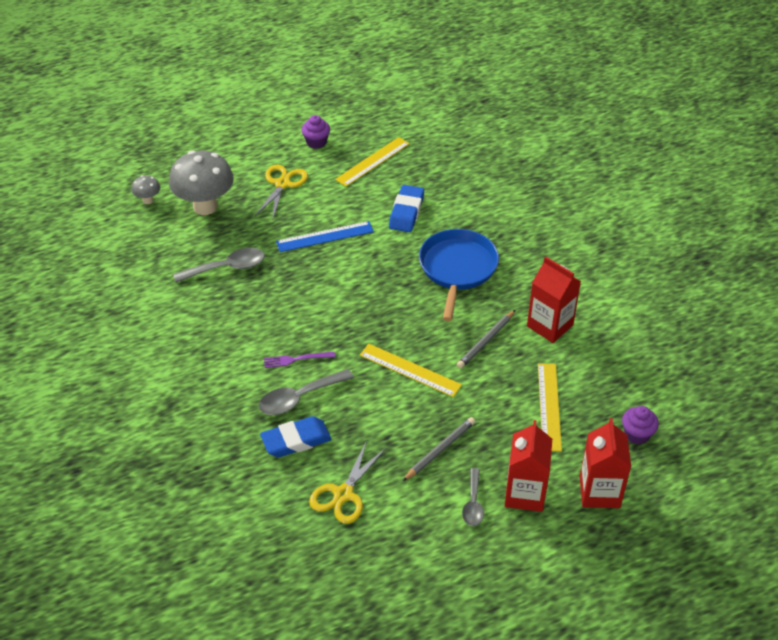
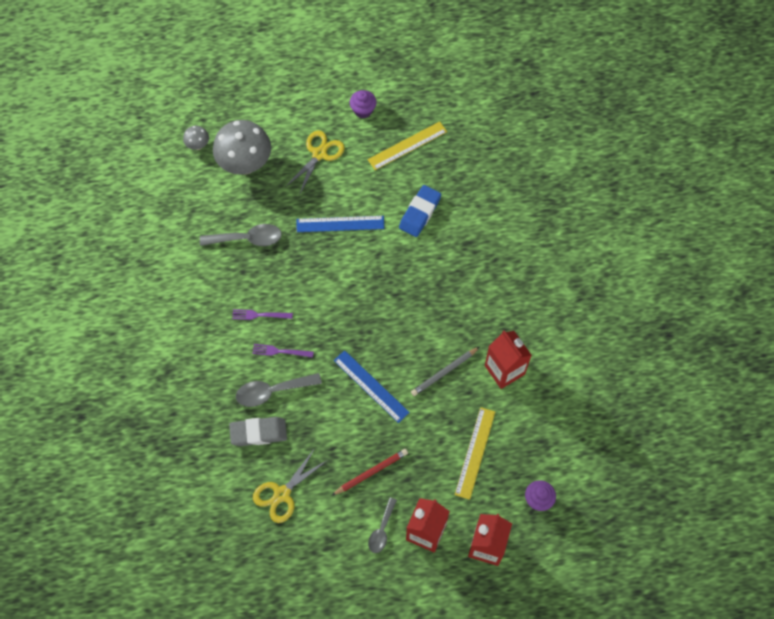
camera: 15 degrees right, 20 degrees up
(262, 331) = (259, 315): none -> purple fork
(296, 440) = (258, 433): blue eraser -> grey eraser
(410, 370) = (371, 386): yellow ruler -> blue ruler
(440, 450) = (371, 472): grey pencil -> red pencil
(457, 268) = (445, 288): blue pan -> none

